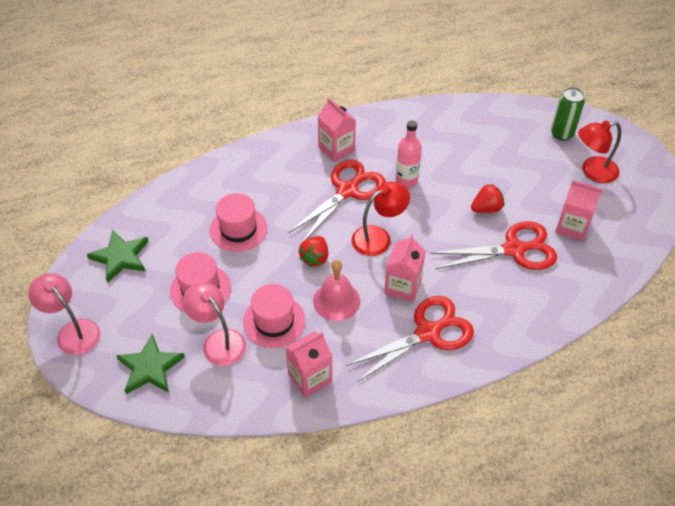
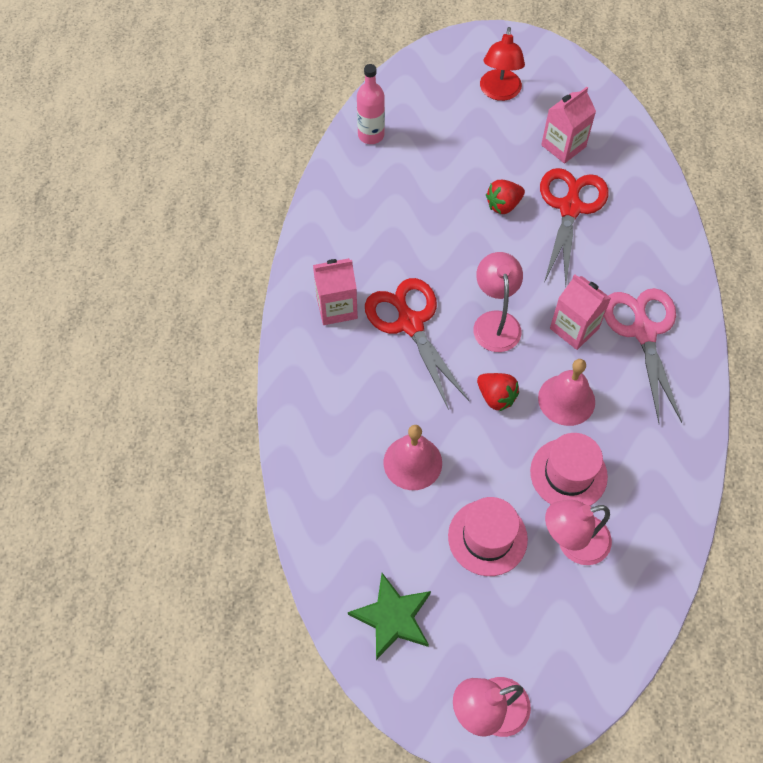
camera: 65 degrees left, 10 degrees up
(150, 368) = (581, 632): green star -> none
(238, 229) = (412, 462): pink hat -> pink bell
(310, 378) = (658, 466): pink carton -> none
(378, 237) = (495, 322): red lamp -> pink lamp
(406, 180) = (424, 259): pink bottle -> pink bottle (371, 135)
(428, 333) = (643, 332): red scissors -> pink scissors
(486, 208) = (503, 205): red strawberry -> red strawberry turned 120 degrees counterclockwise
(561, 133) = (432, 90): green can -> none

